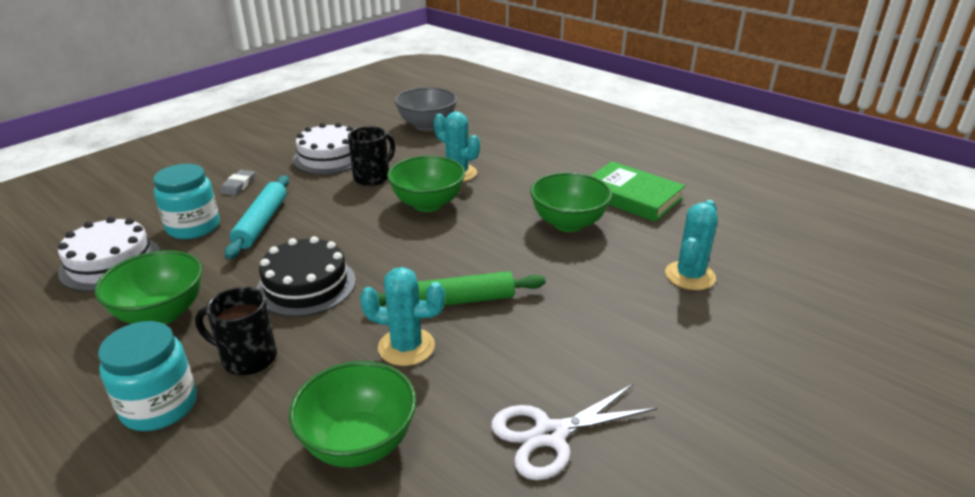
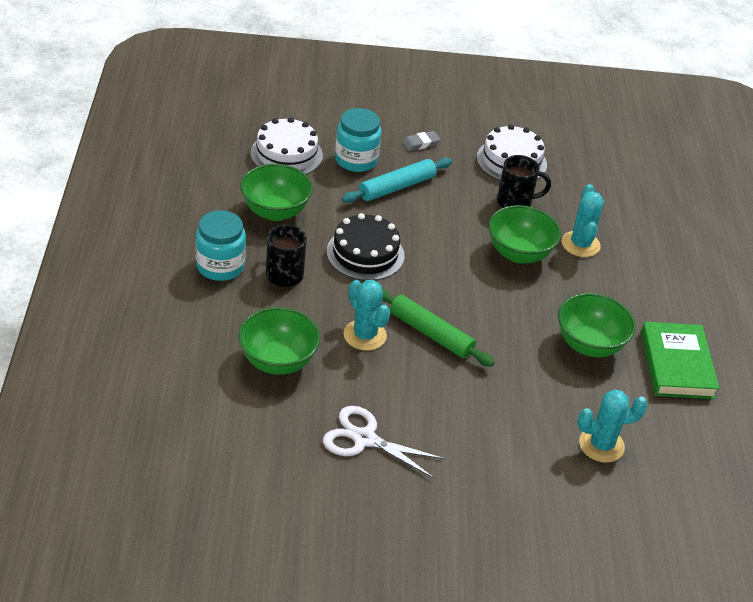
camera: 45 degrees right, 10 degrees up
(427, 125) = (630, 182): grey bowl -> none

